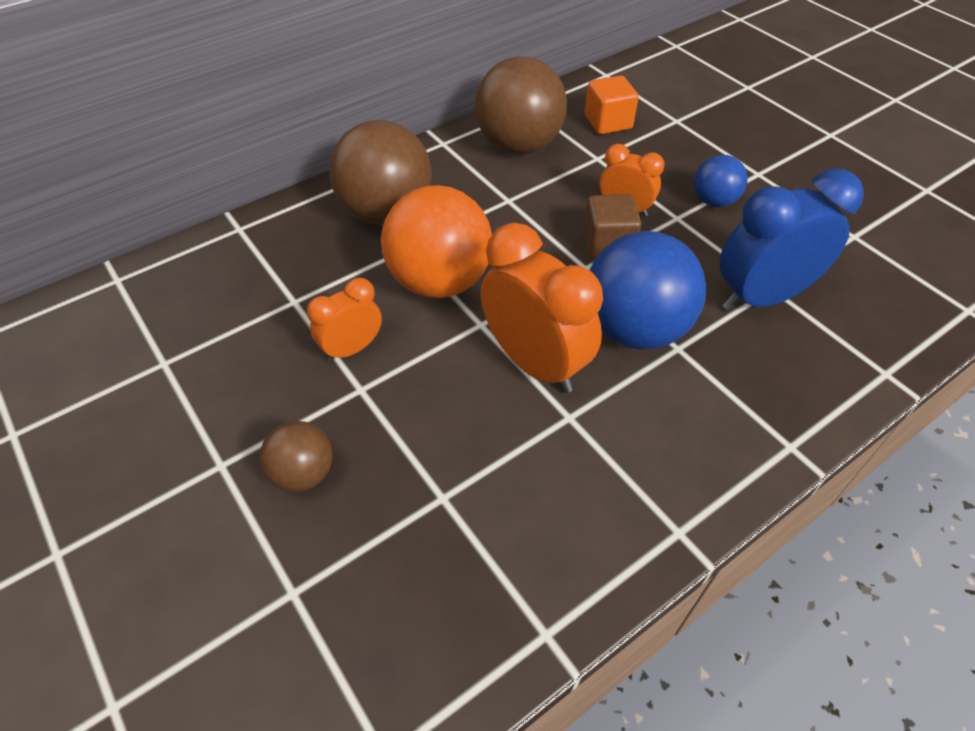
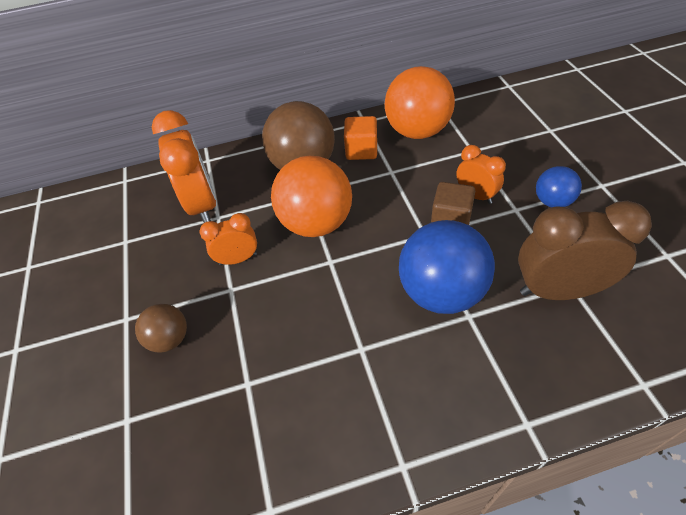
camera: 25 degrees right, 0 degrees up
(519, 145) = (417, 131): brown ball -> orange ball
(535, 363) = (355, 300): orange clock -> orange clock (202, 205)
(608, 122) = (493, 124): orange cube -> orange cube (361, 150)
(761, 297) = (558, 290): blue clock -> brown clock

